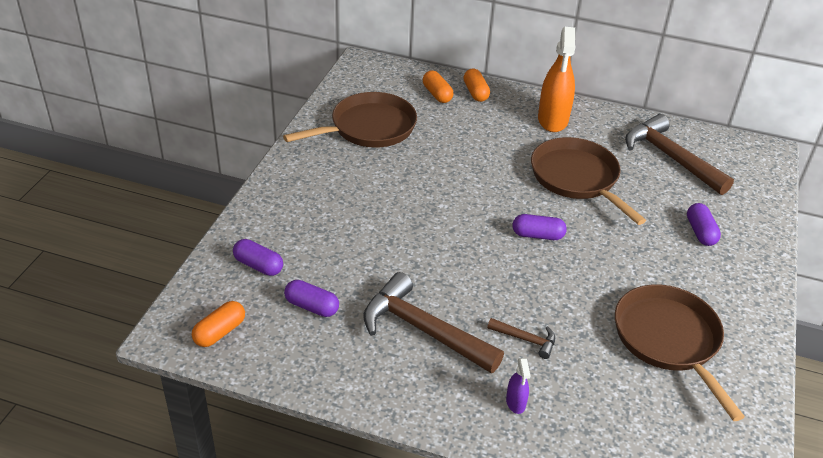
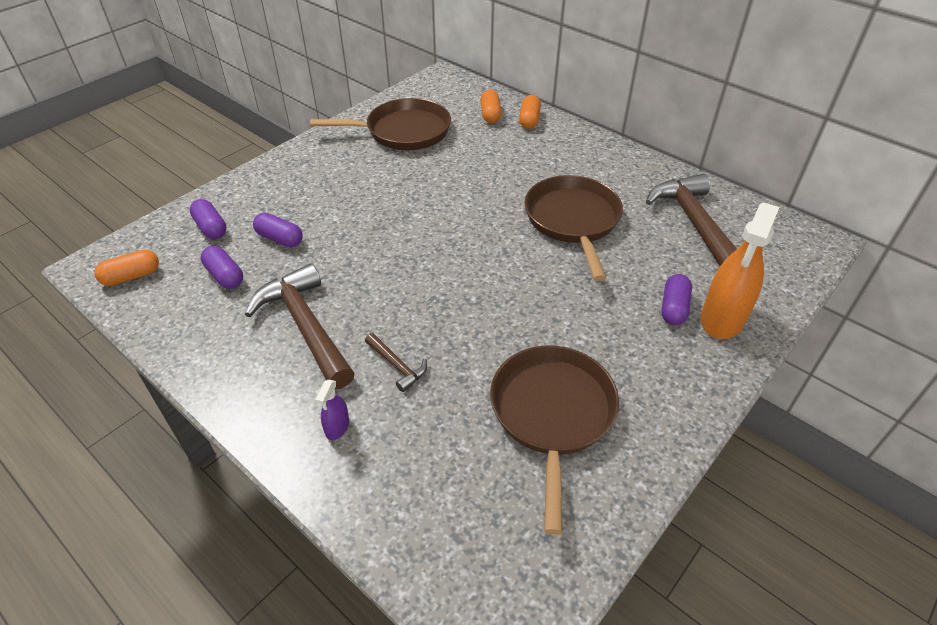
camera: 25 degrees right, 5 degrees up
(537, 235) = (489, 266): purple capsule -> purple capsule (280, 239)
(553, 120) = (589, 159): orange spray bottle -> orange spray bottle (722, 319)

